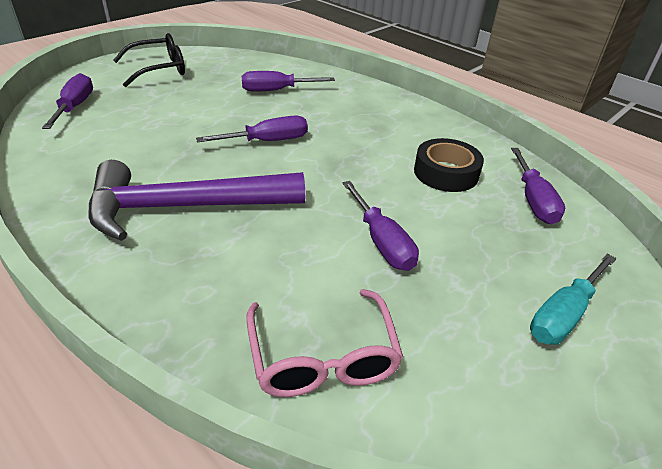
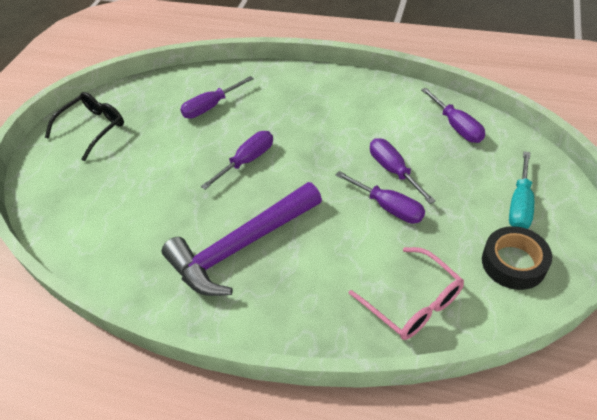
camera: 20 degrees left, 10 degrees up
(75, 107) = (64, 200): purple screwdriver -> purple screwdriver (393, 170)
(446, 173) = (389, 129): black tape -> black tape (513, 263)

